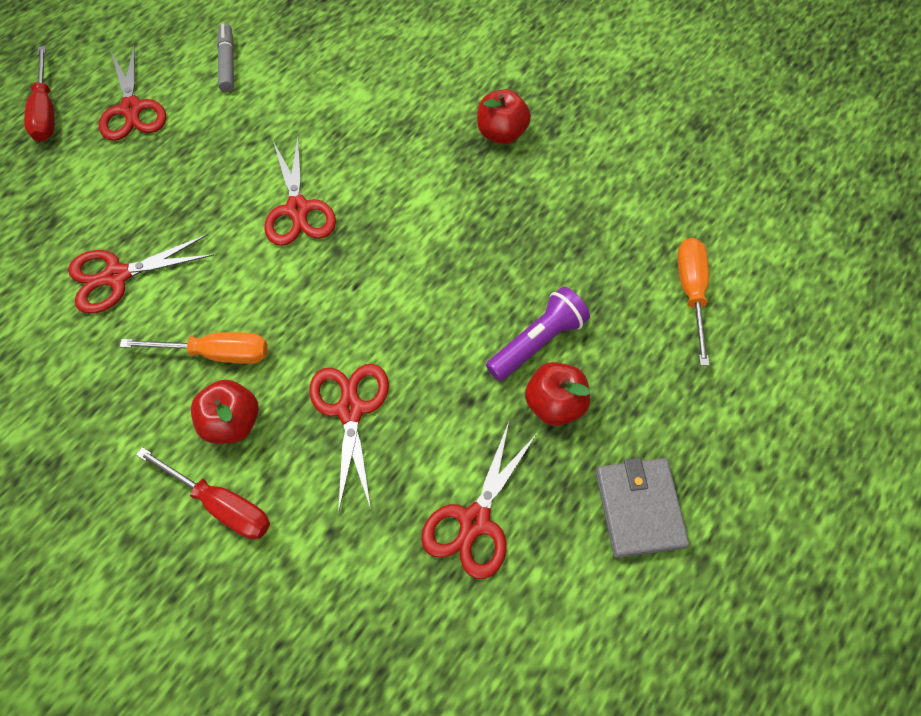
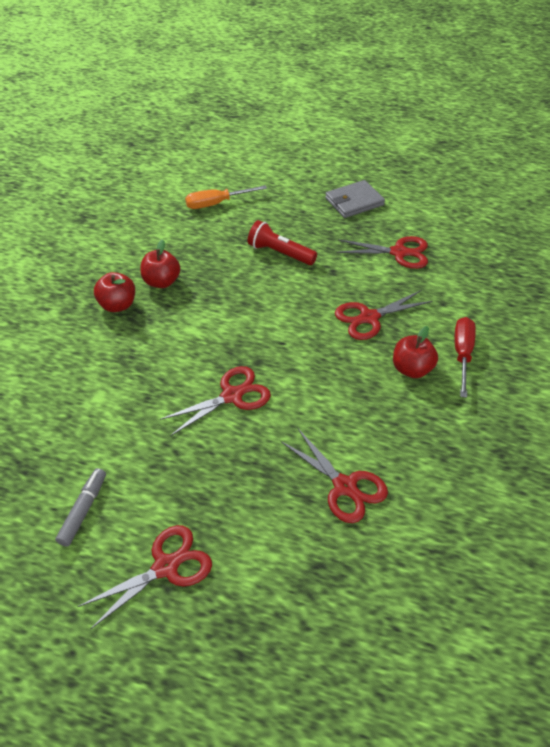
camera: 110 degrees left, 15 degrees down
(46, 111) = (193, 651): red screwdriver -> none
(216, 353) = (371, 397): orange screwdriver -> none
(228, 63) = (83, 510): grey marker -> grey marker turned 135 degrees clockwise
(537, 342) = (280, 253): purple flashlight -> red flashlight
(554, 404) = (315, 239): red apple -> red apple (161, 282)

